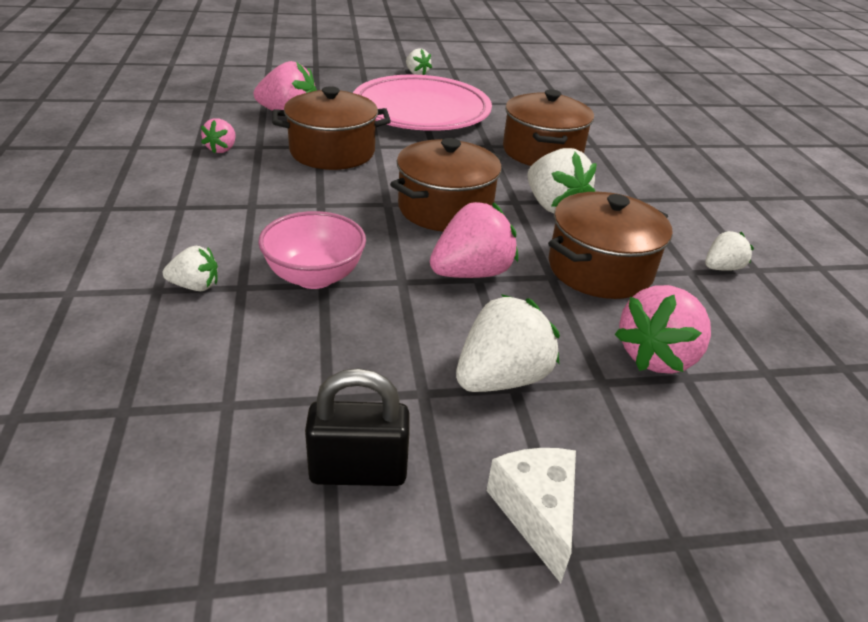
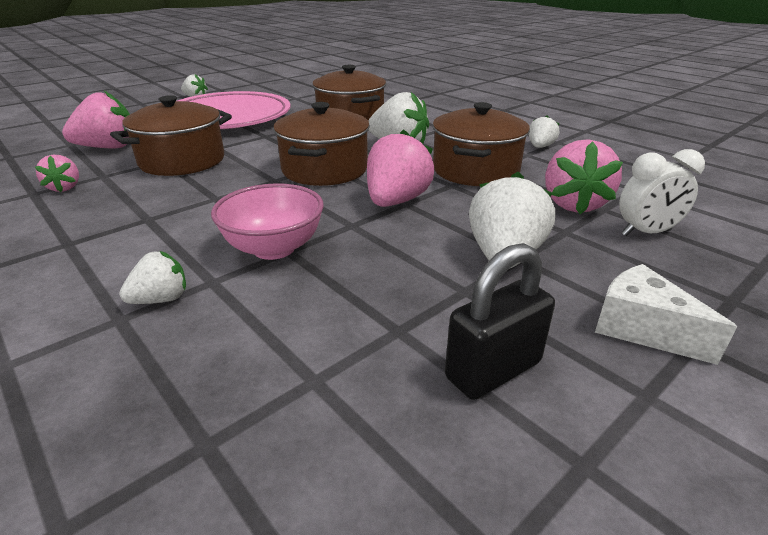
camera: 30 degrees left, 5 degrees down
(694, 427) = (646, 233): none -> white clock

